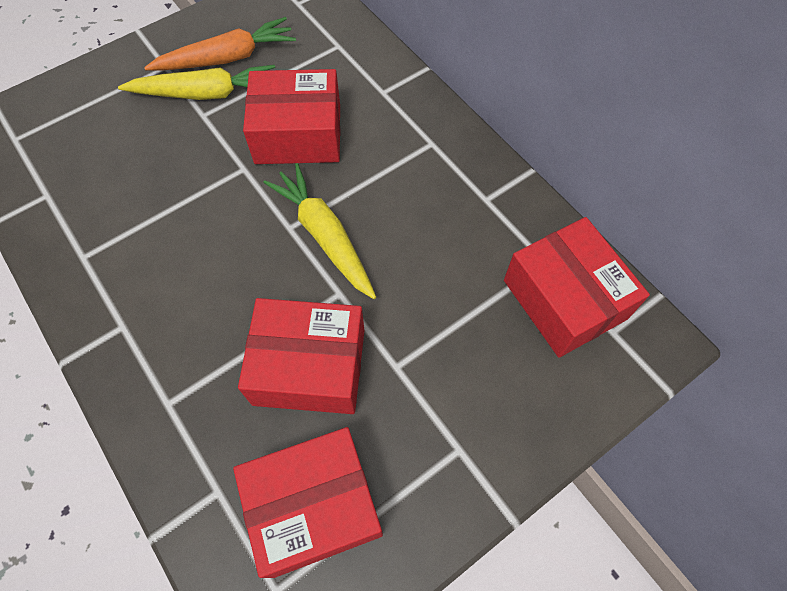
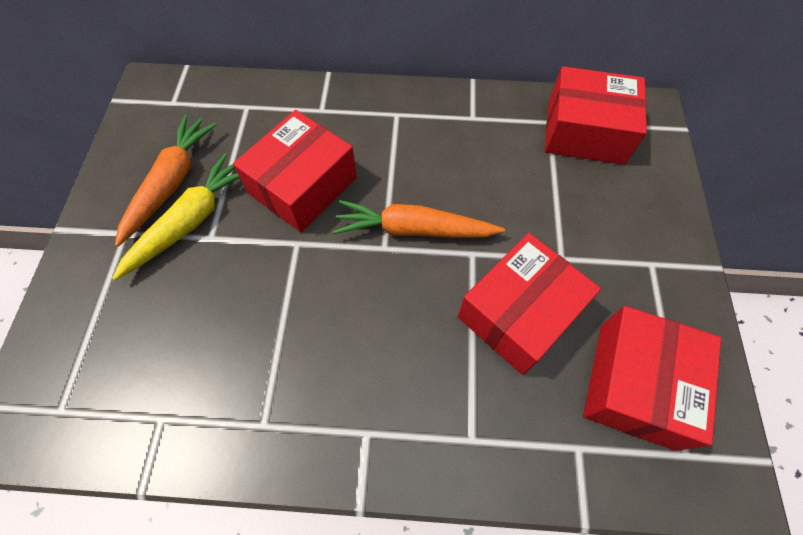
camera: 50 degrees left, 0 degrees up
(324, 235) = (413, 229): yellow carrot -> orange carrot

